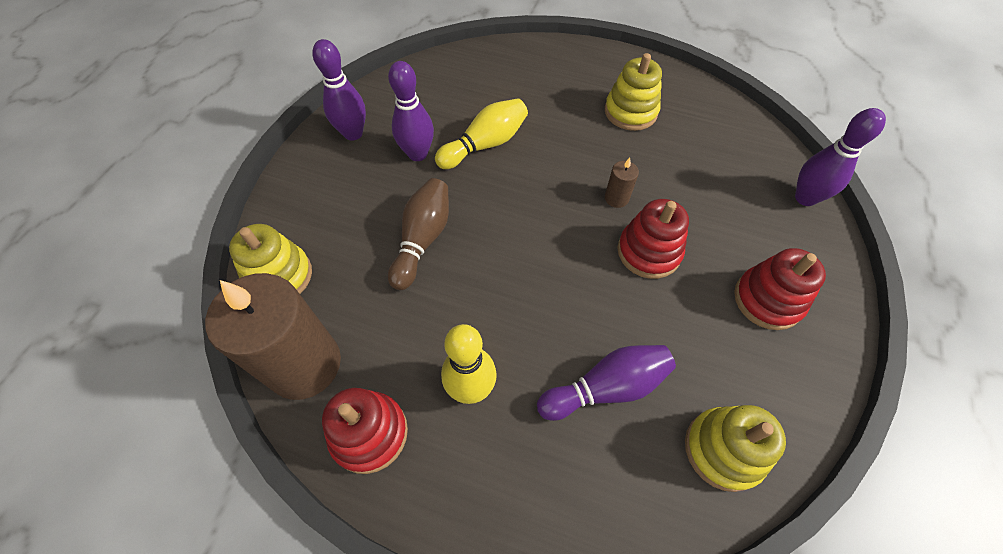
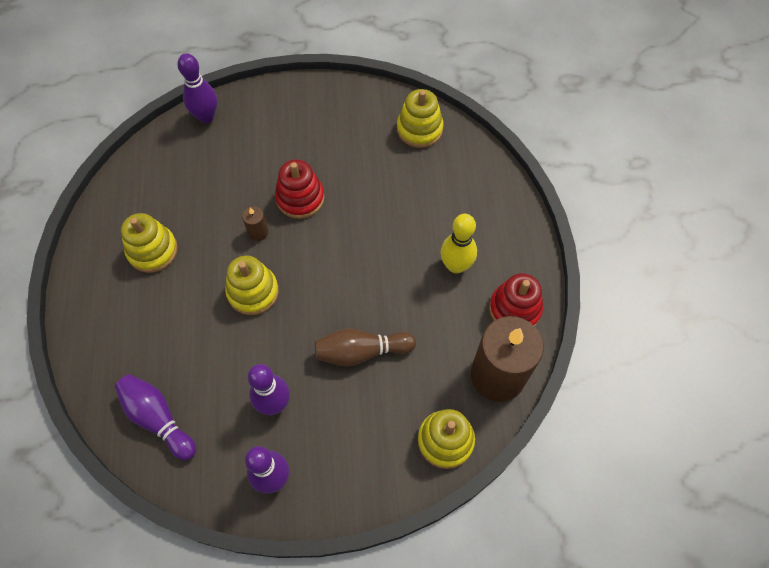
camera: 115 degrees left, 5 degrees up
(485, 145) = (240, 351): yellow bowling pin -> none
(544, 172) = (253, 292): none -> yellow stacking toy
(606, 388) = (414, 193): purple bowling pin -> purple bowling pin (158, 419)
(767, 300) = (307, 124): red stacking toy -> none

